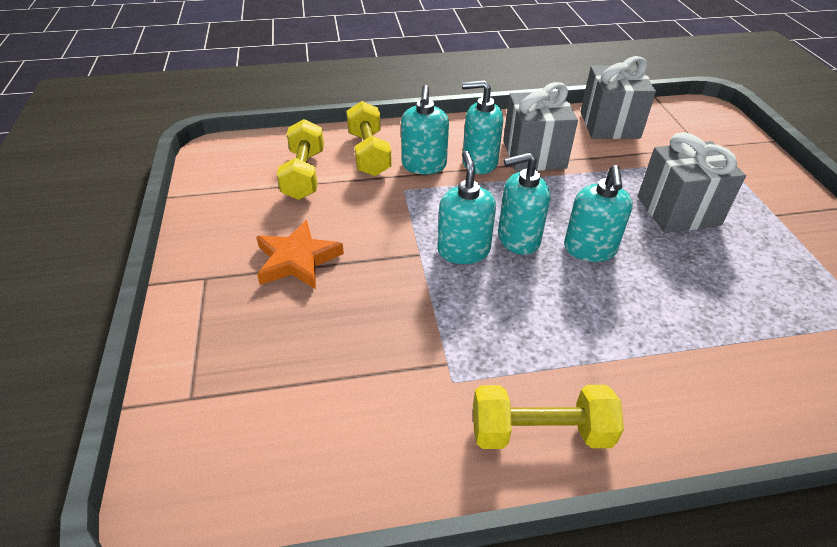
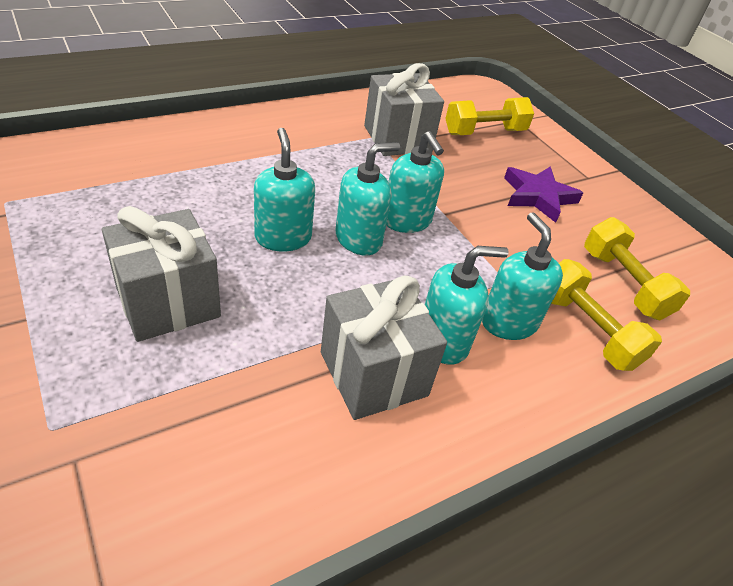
camera: 155 degrees right, 0 degrees up
(297, 260) = (538, 196): orange star -> purple star
(540, 432) = (310, 120): yellow dumbbell -> yellow dumbbell (484, 132)
(609, 125) = (251, 491): grey gift -> grey gift (397, 139)

